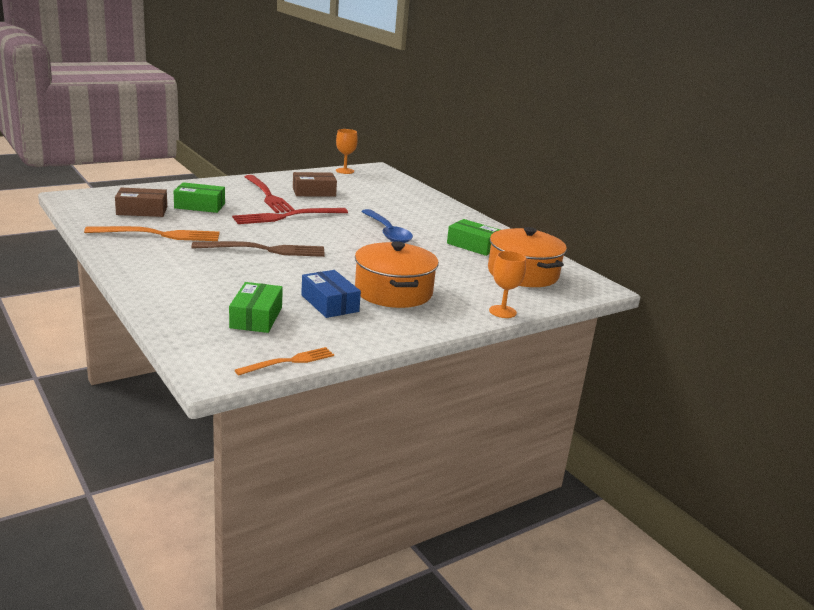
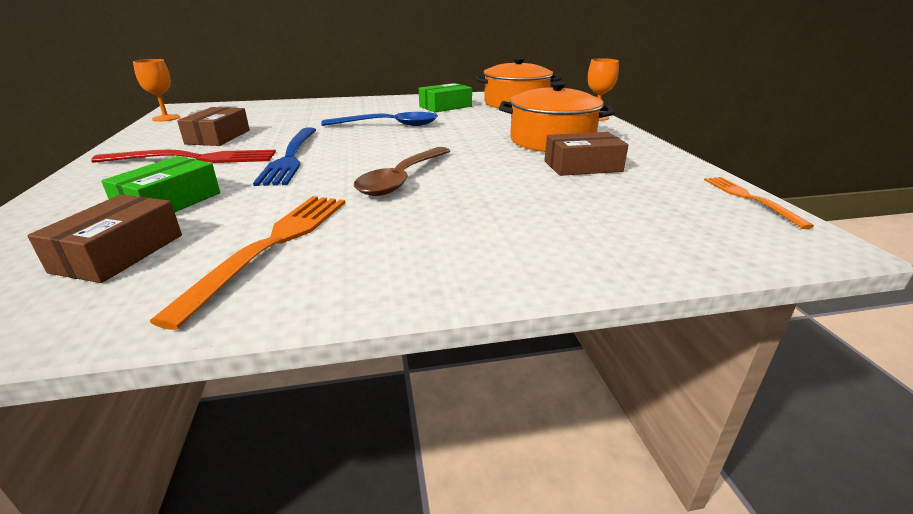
camera: 65 degrees left, 5 degrees up
(256, 317) = (630, 203): green box -> none
(265, 250) = (402, 179): brown fork -> brown spoon
(286, 216) = (290, 157): red fork -> blue fork
(329, 303) = (582, 166): blue box -> brown box

